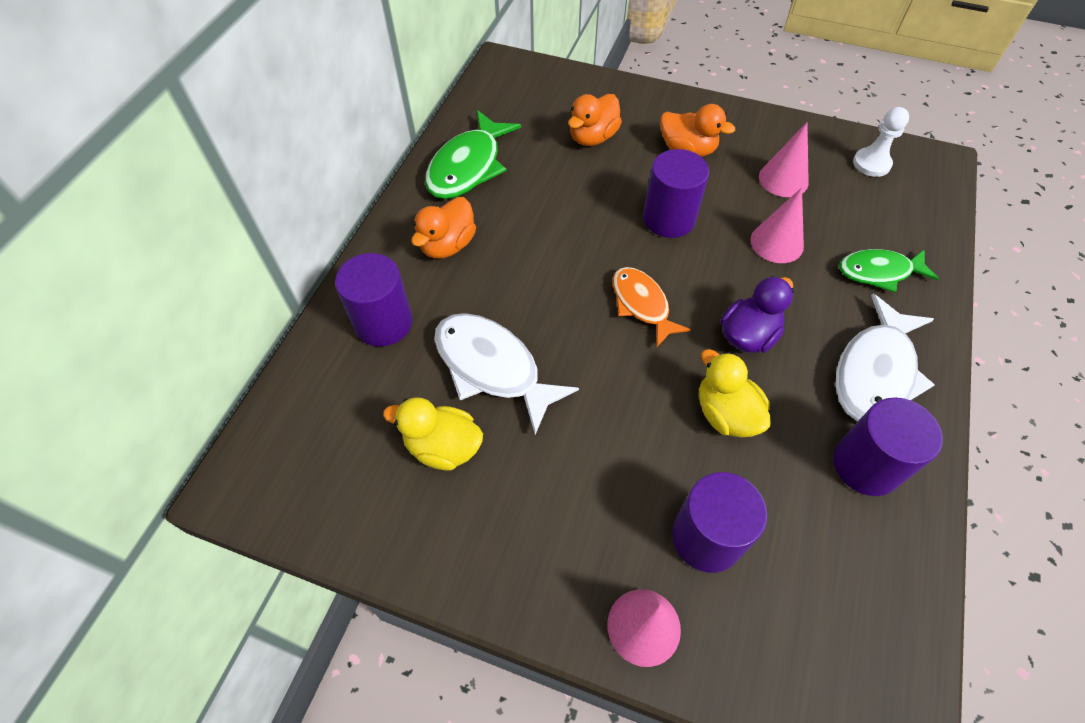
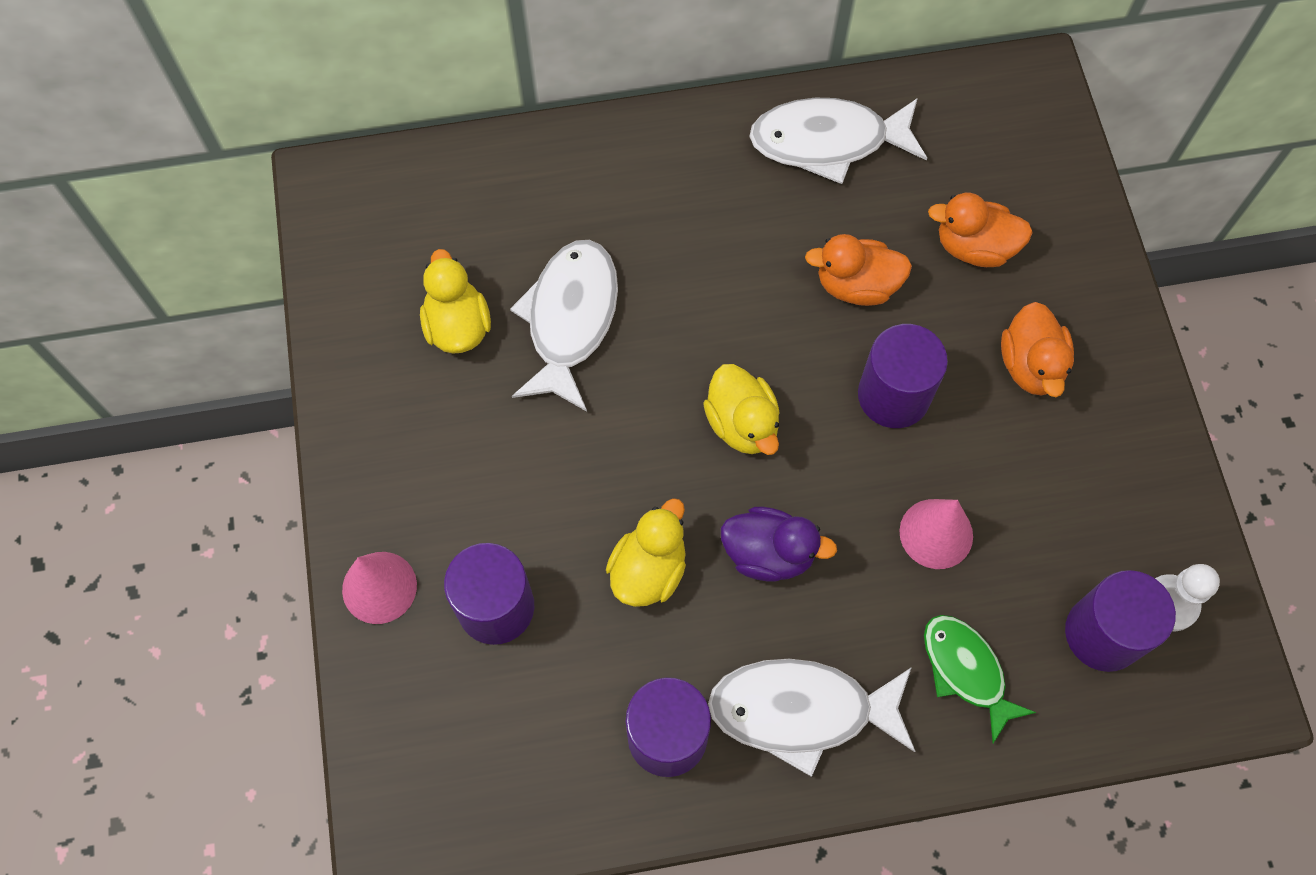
camera: 60 degrees right, 10 degrees up
(383, 323) = (562, 190): purple cylinder -> purple cylinder (1103, 633)
(447, 245) = (699, 189): orange duck -> orange duck (856, 285)
(468, 167) = (828, 142): green fish -> white fish
(642, 304) = (742, 424): orange fish -> yellow duck
(783, 179) = (1057, 501): pink cone -> none

